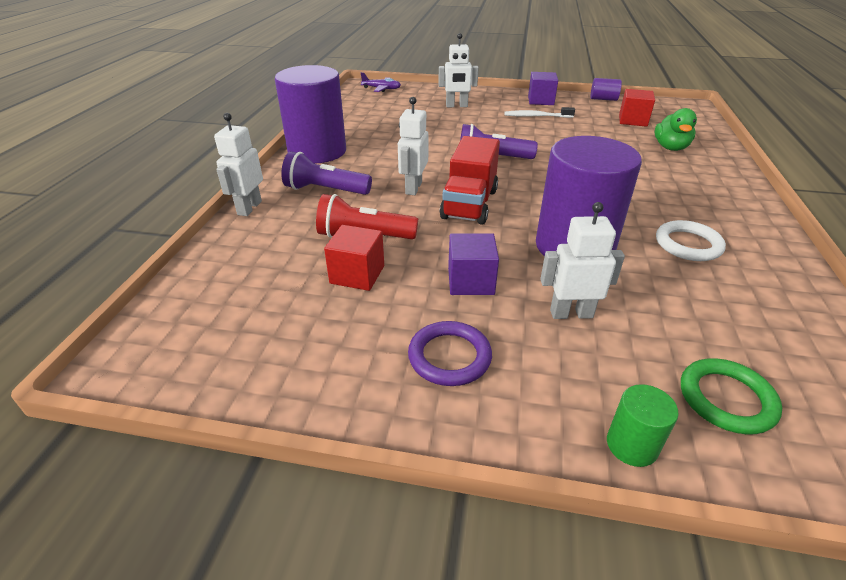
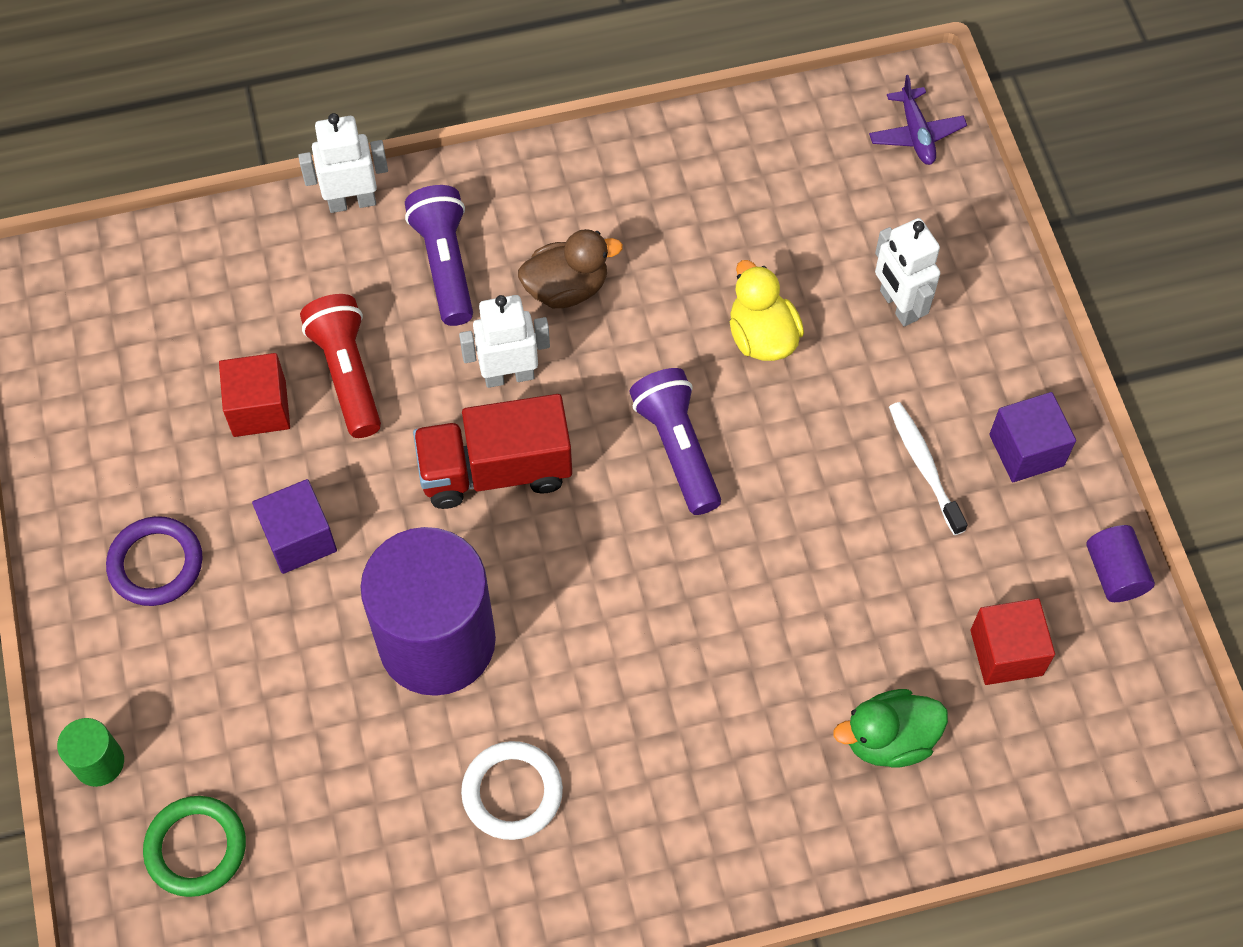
camera: 65 degrees right, 25 degrees up
(317, 151) = (565, 184): purple cylinder -> none
(376, 163) = (566, 288): none -> brown duck
(447, 130) = (762, 337): none -> yellow duck
(571, 313) = (281, 668): white robot -> none

